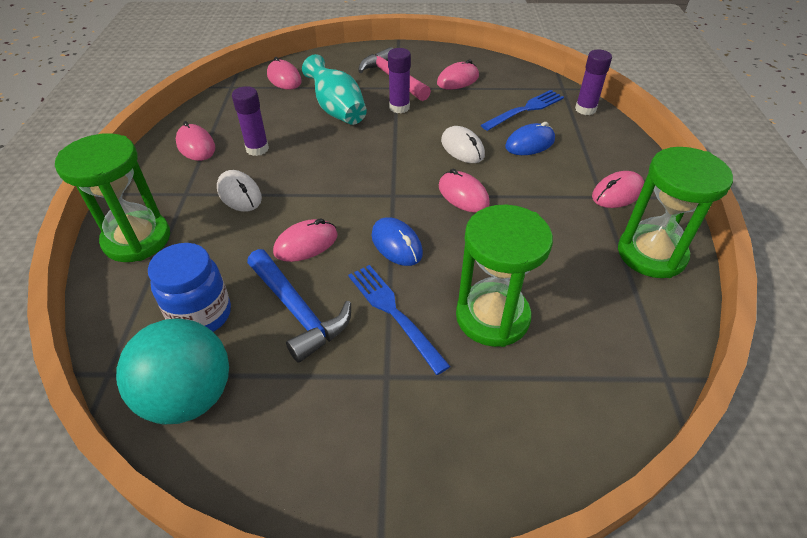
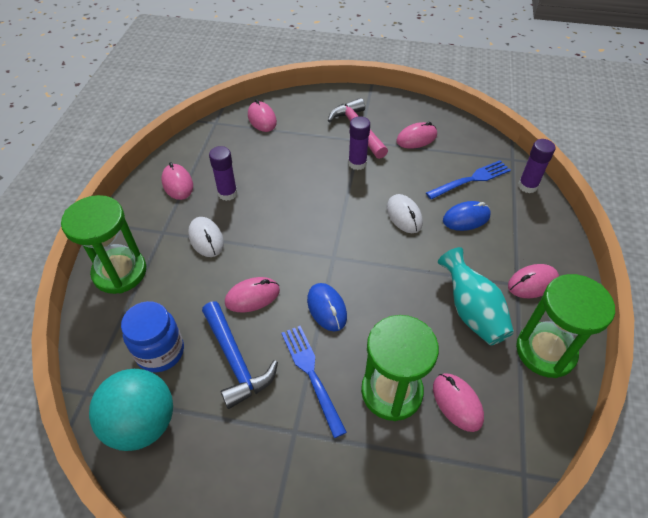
camera: 10 degrees right, 5 degrees up
(337, 110) = (302, 160): turquoise vase -> turquoise vase (471, 311)
(463, 195) = (394, 266): pink mouse -> pink mouse (457, 403)

